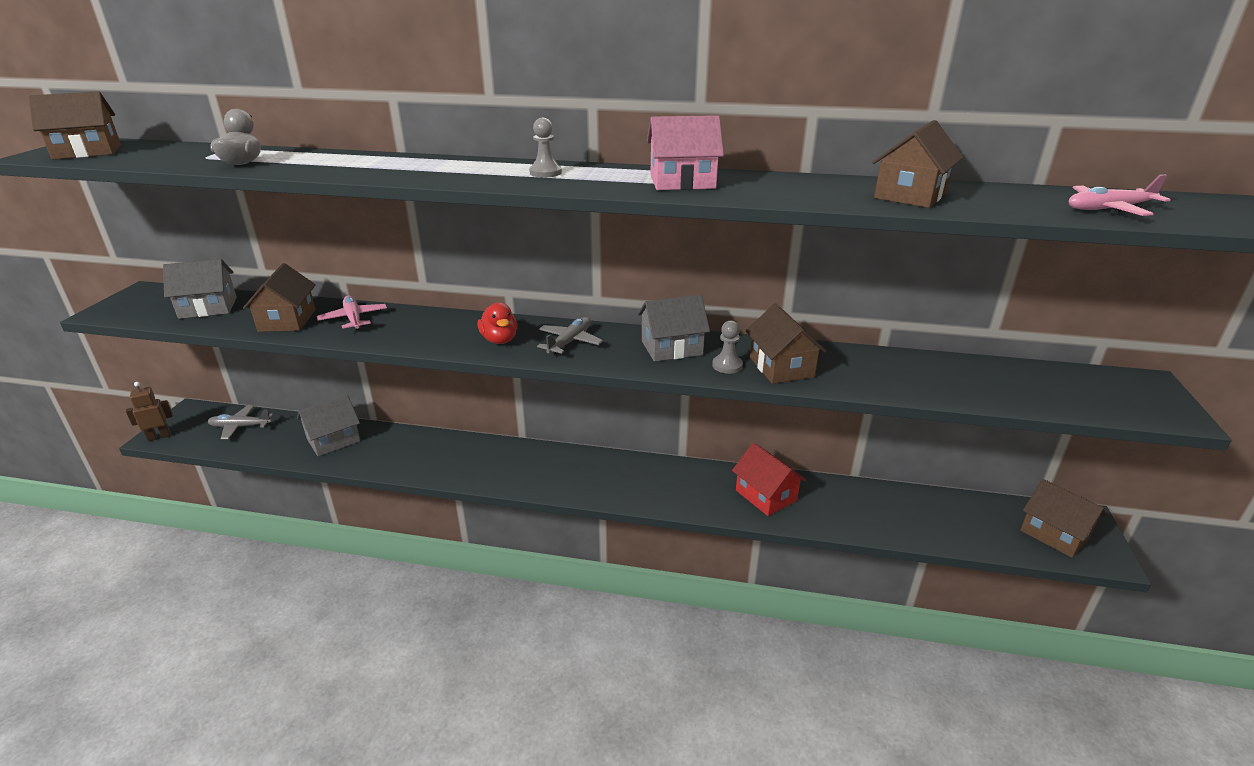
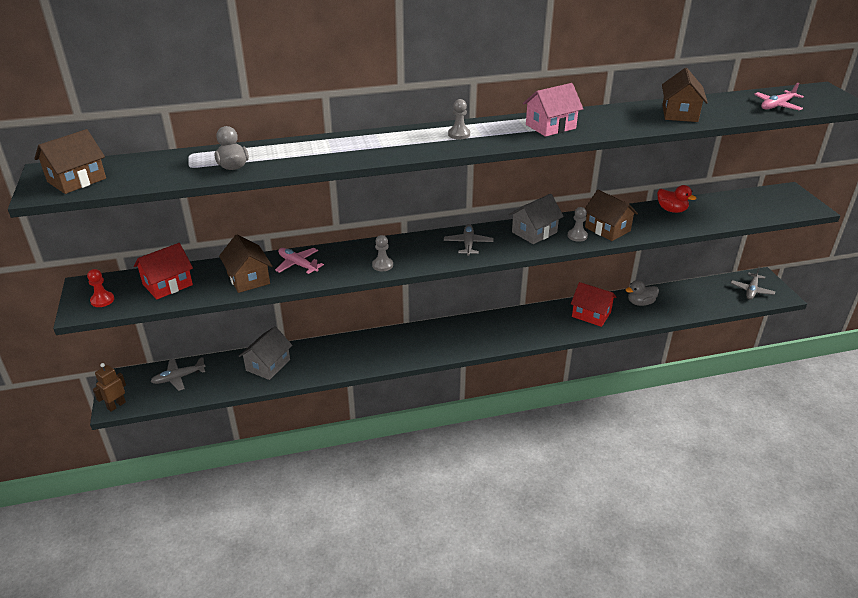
camera: 25 degrees left, 5 degrees up
(134, 307) = (102, 300): none -> red pawn
(208, 308) = (167, 285): grey house -> red house
(440, 341) = (382, 265): none -> grey pawn
(499, 340) = (421, 254): red duck -> red duck (671, 210)
(852, 500) = (640, 303): none -> grey duck
(1054, 534) = (751, 290): brown house -> grey plane

